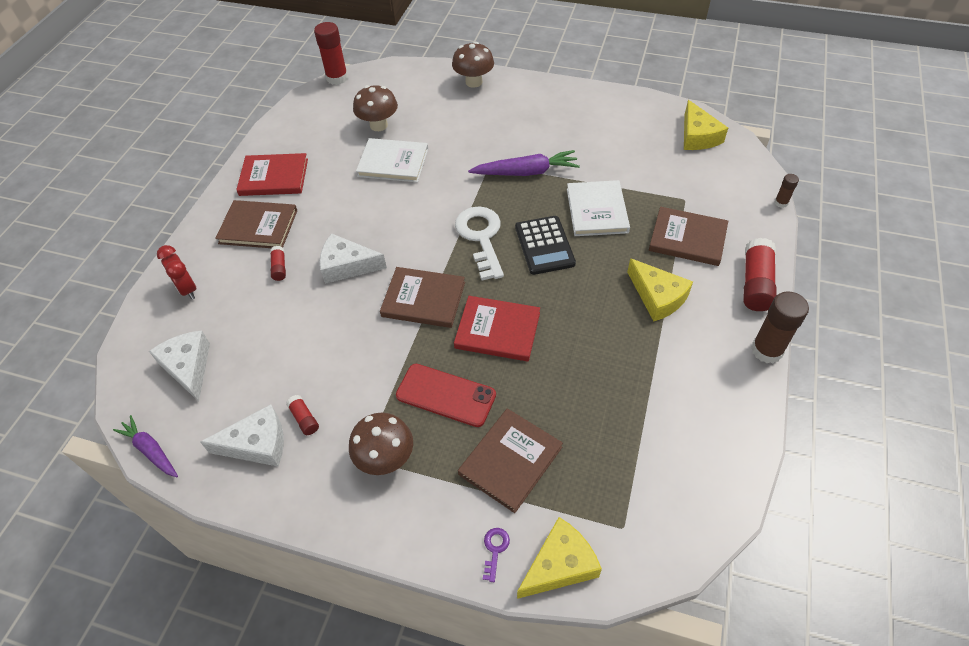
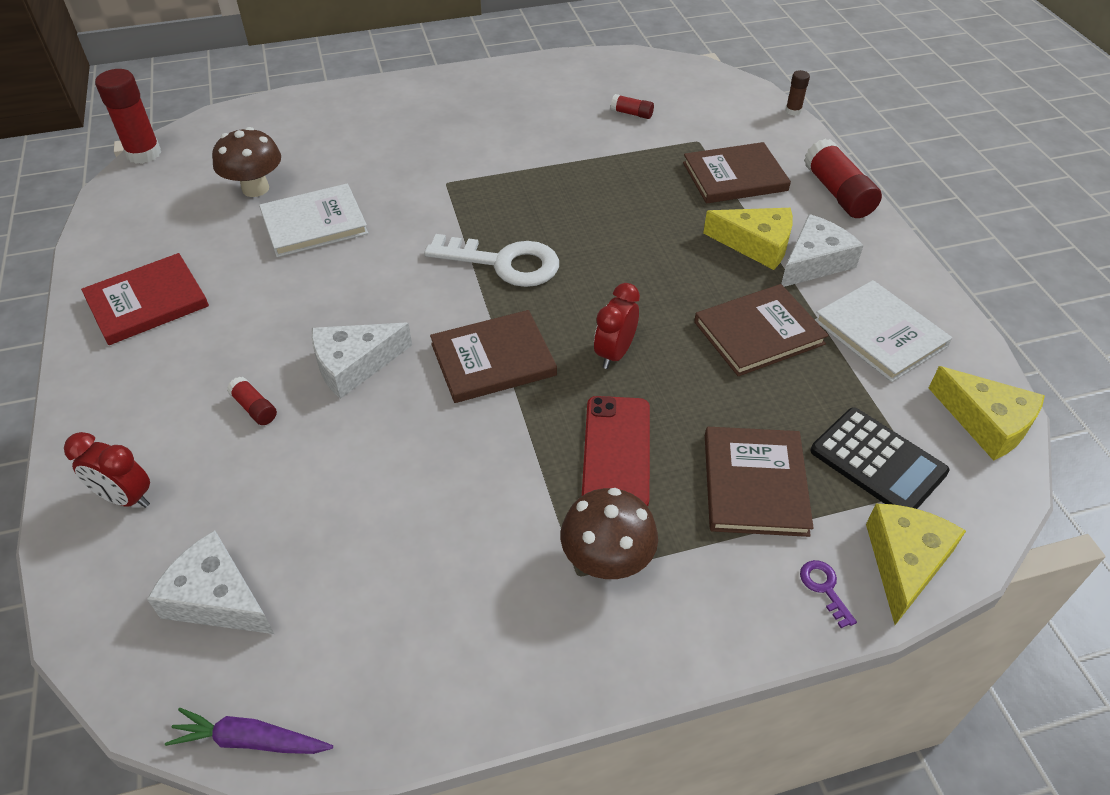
camera: 35 degrees left, 5 degrees down
(257, 444) = (415, 640): white cheese -> white cheese (814, 262)
(258, 227) = (176, 371): brown book -> brown book (758, 333)
(304, 419) = (455, 573): red glue stick -> red glue stick (632, 113)
(446, 395) = (616, 452): red phone -> red phone turned 75 degrees counterclockwise
(474, 82) = (346, 102): brown mushroom -> none
(481, 237) = (505, 263): white key -> white key turned 150 degrees clockwise
(497, 330) = (614, 353): red book -> red clock
(526, 172) = (498, 175): purple carrot -> none
(544, 245) = (588, 242): black calculator -> black calculator (877, 462)
(597, 210) = (615, 185): white book -> white book (880, 333)
(697, 136) = (656, 77): yellow cheese -> yellow cheese (986, 423)
(767, 350) = (904, 249): brown glue stick -> none

